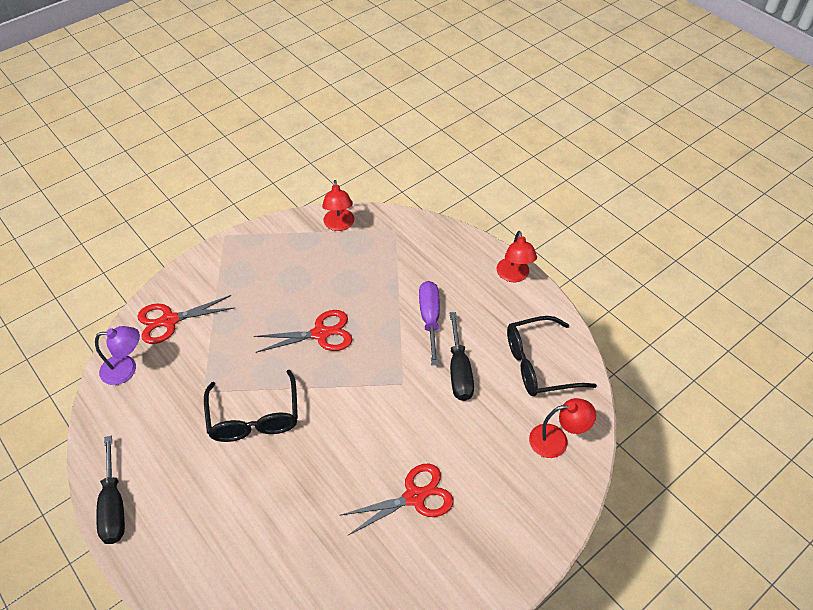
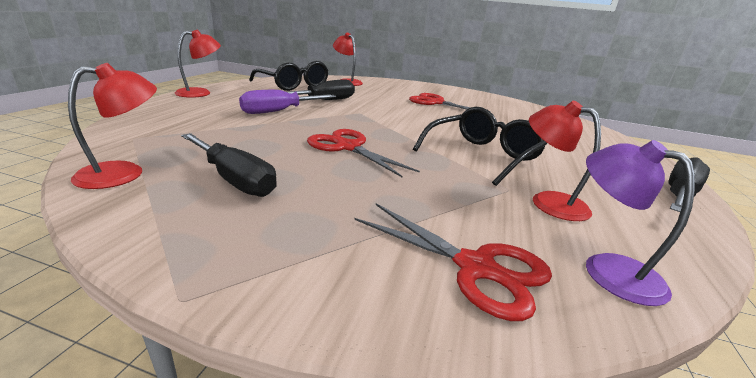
camera: 125 degrees left, 25 degrees down
(177, 400) = (548, 201): none -> red lamp
(305, 263) = (234, 180): none -> black screwdriver

